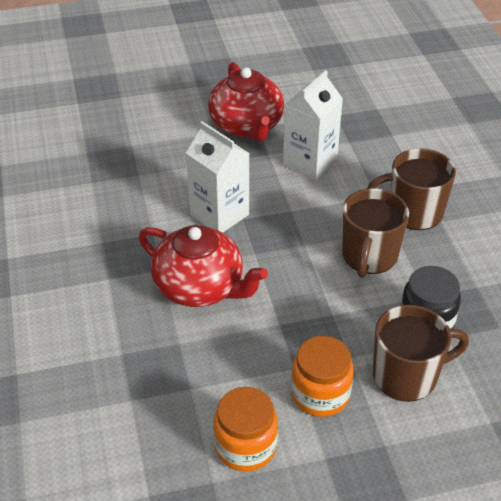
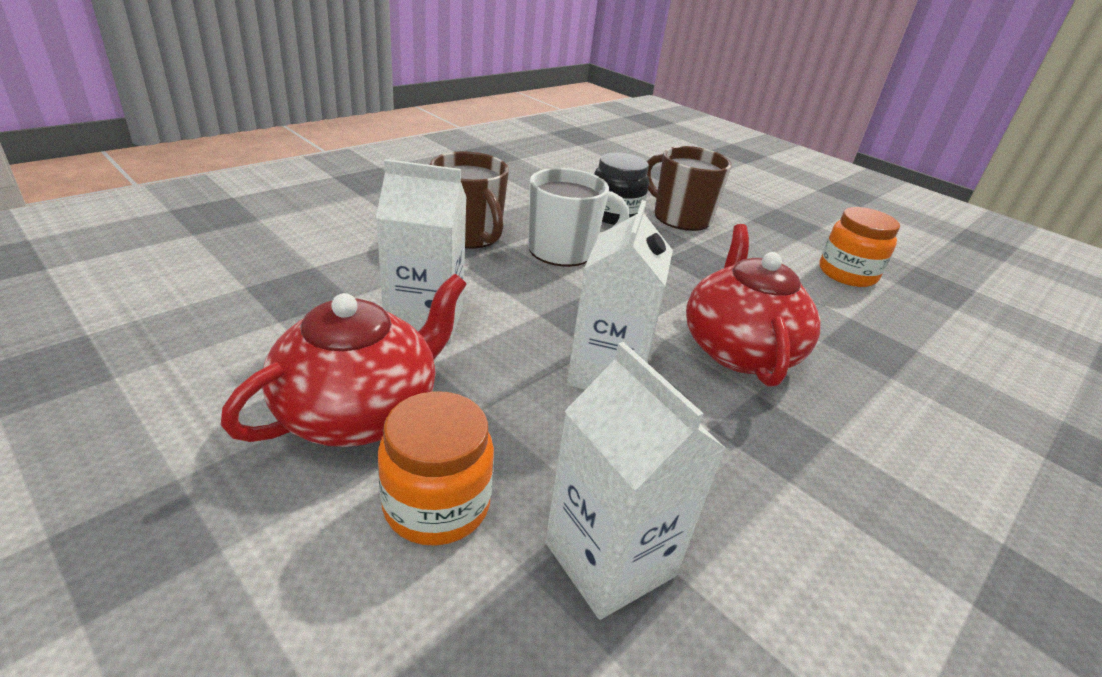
camera: 125 degrees left, 10 degrees down
(118, 166) = (609, 559): none -> white carton
(320, 394) = (752, 250): orange jar -> orange jar (436, 505)
(369, 256) = (564, 251): brown mug -> white mug

